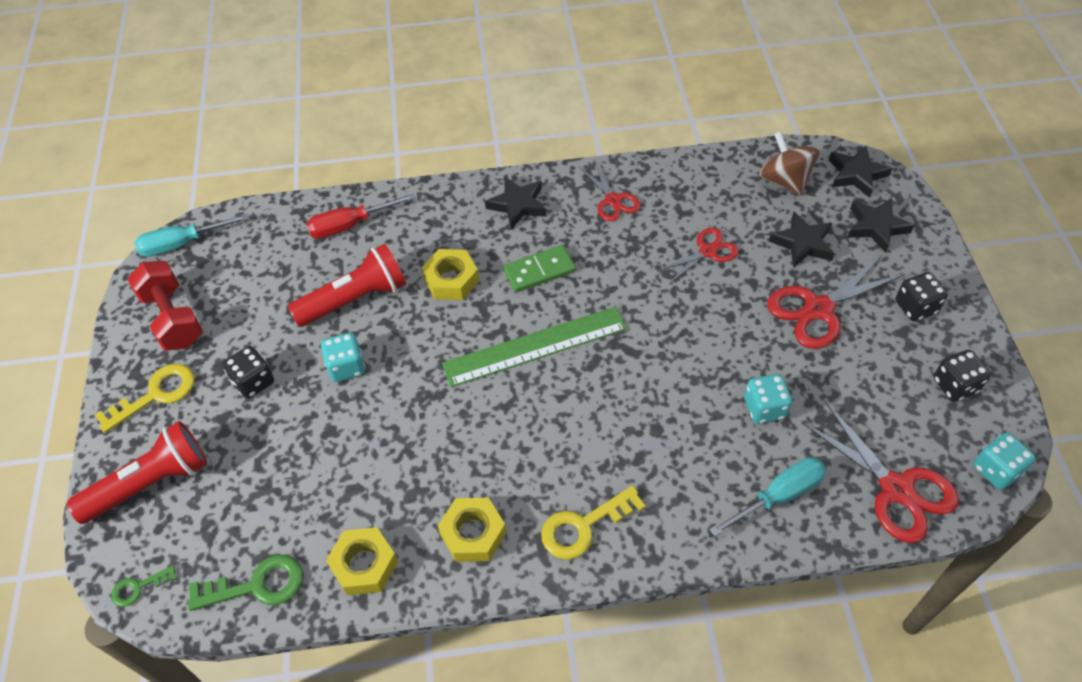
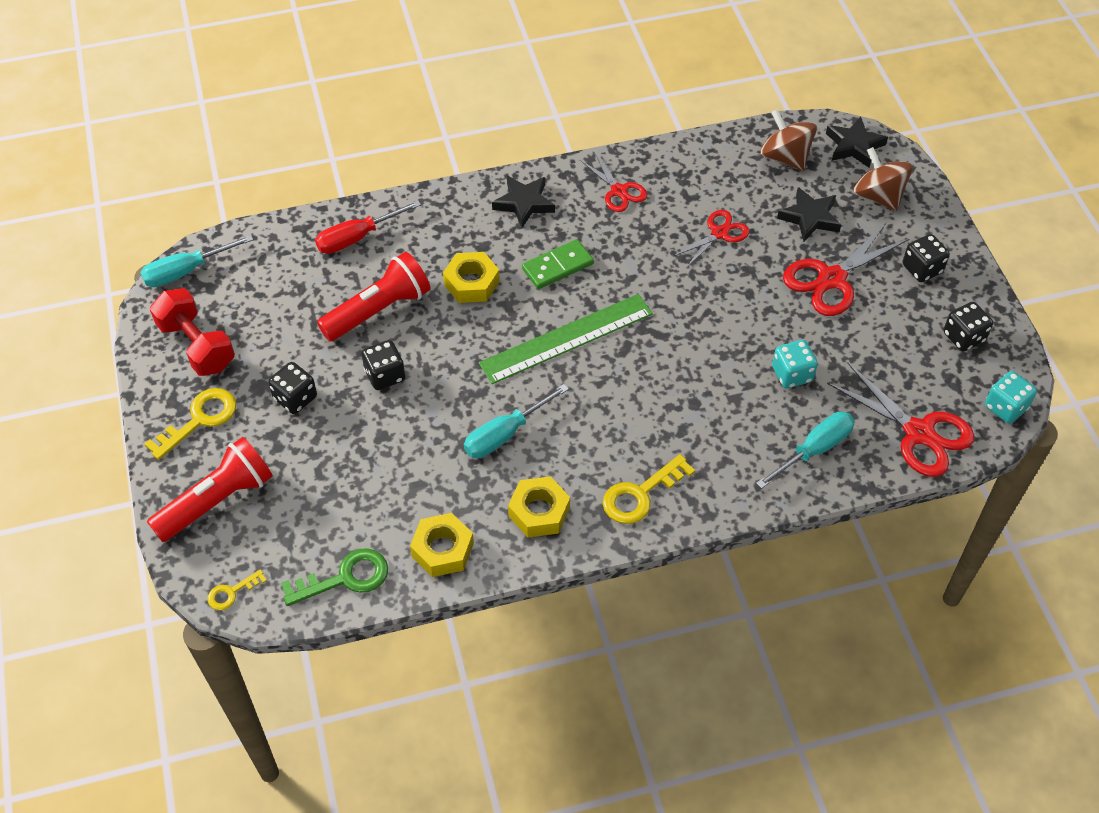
camera: 10 degrees left, 0 degrees up
(138, 587) = (231, 592): green key -> yellow key
(346, 367) = (385, 375): turquoise dice -> black dice
(454, 443) = (505, 434): none -> turquoise screwdriver
(876, 227) = (878, 196): black star -> brown spinning top

